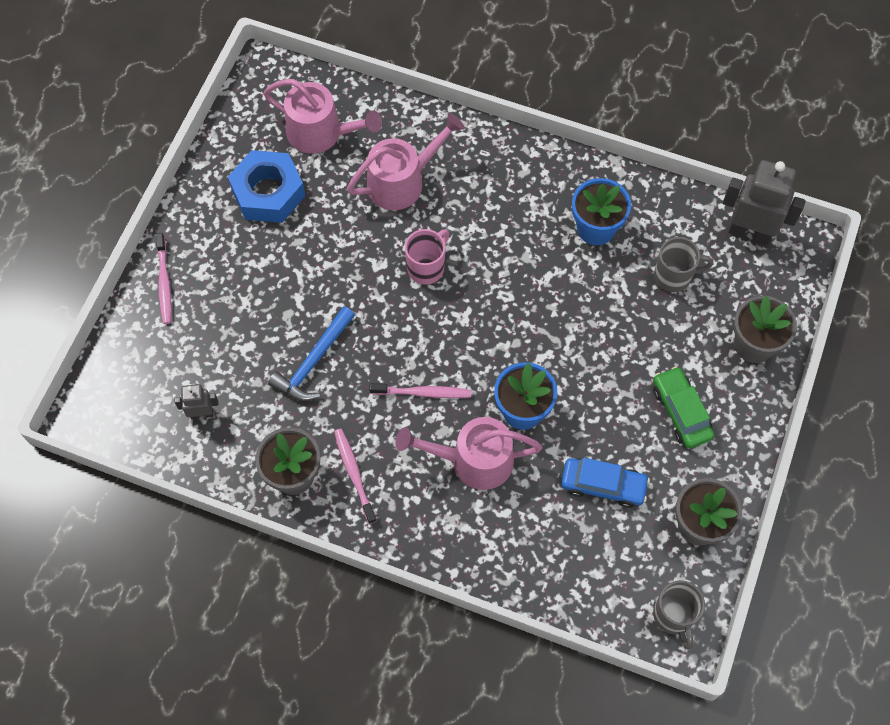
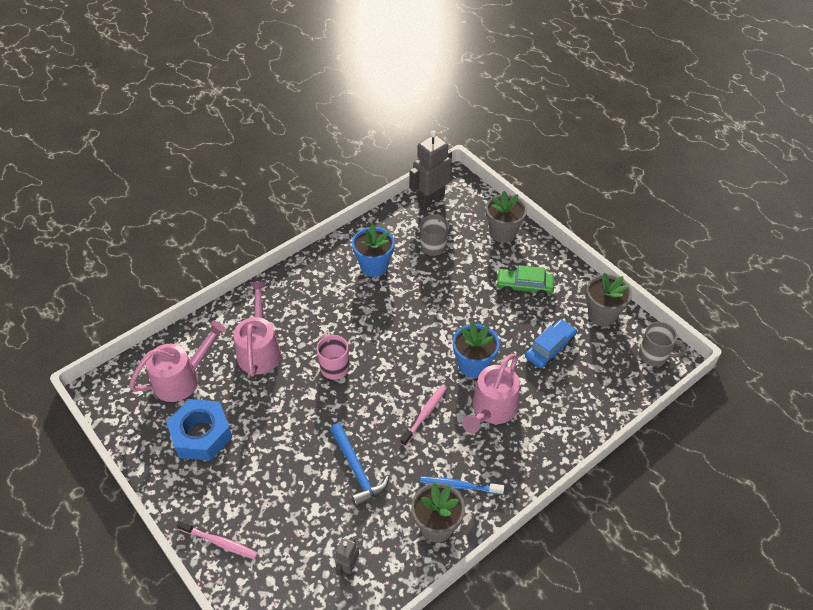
camera: 60 degrees left, 15 degrees down
(354, 474) = (459, 486): pink toothbrush -> blue toothbrush

